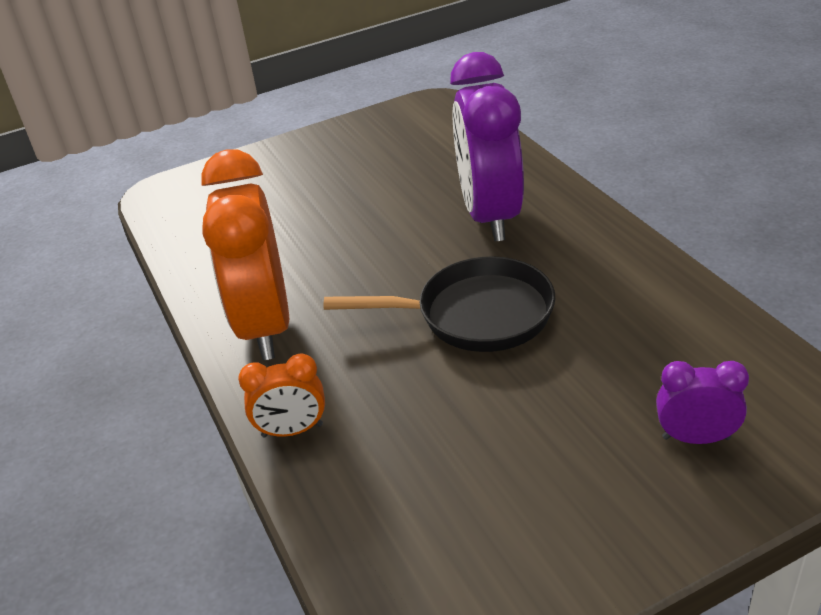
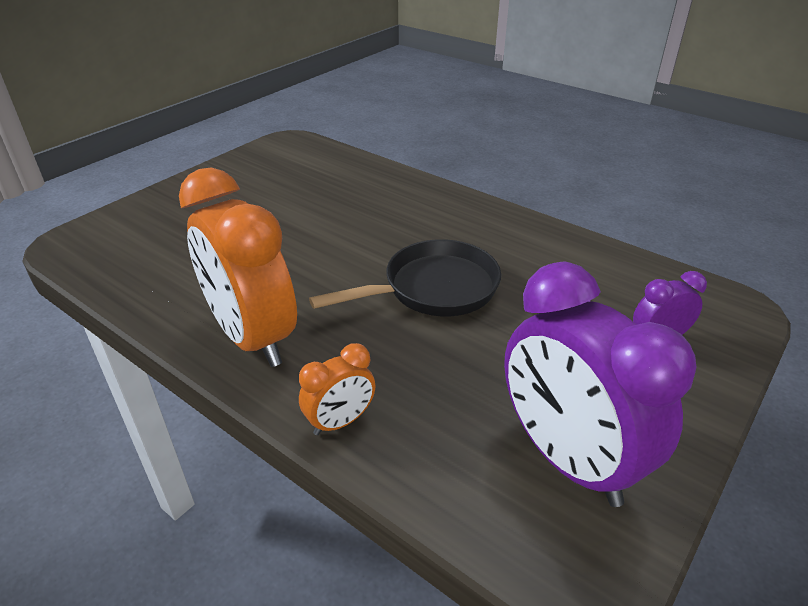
camera: 30 degrees left, 0 degrees up
(490, 216) = (392, 214): purple clock -> purple clock (567, 459)

